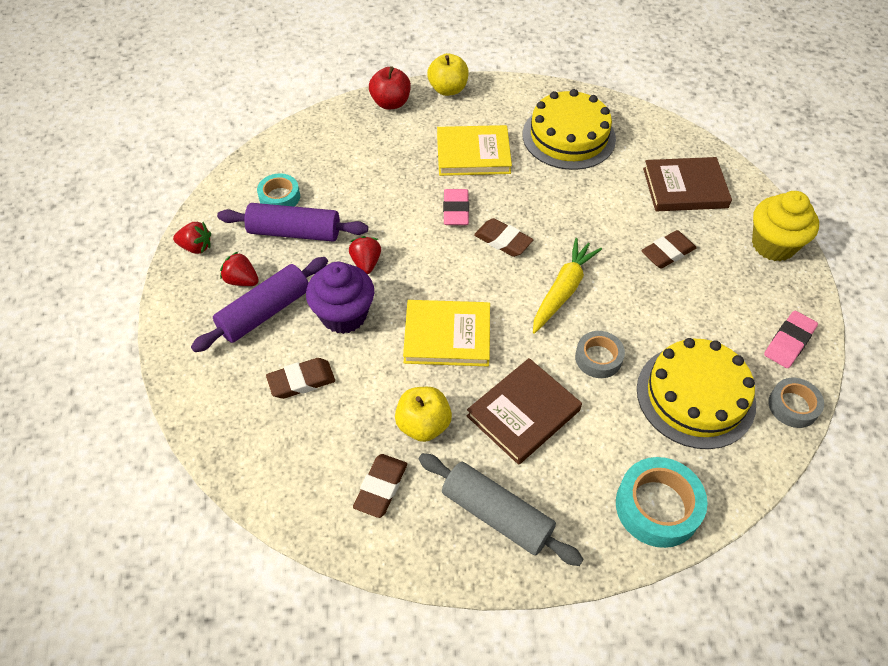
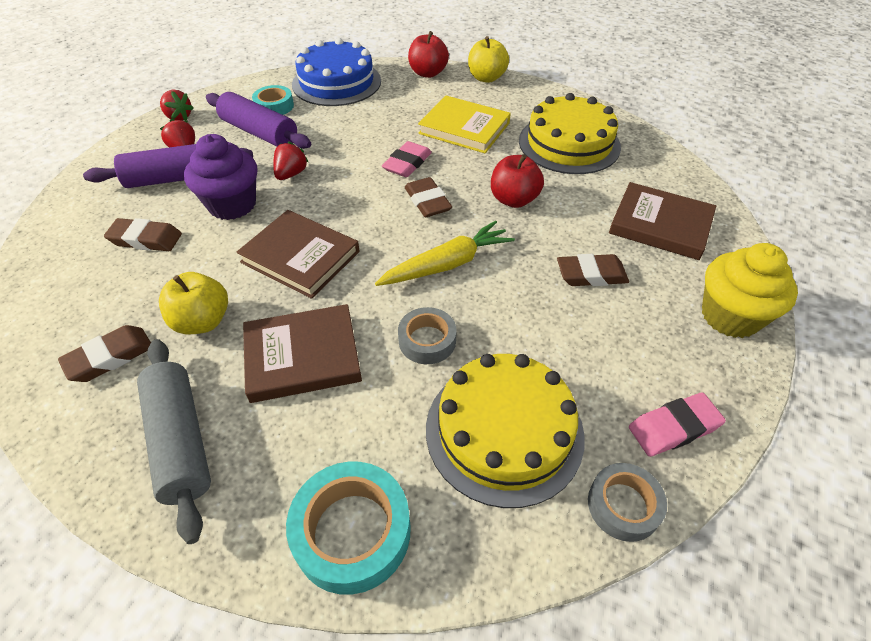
camera: 30 degrees right, 5 degrees down
(314, 146) = (336, 82): none -> blue cake
(447, 336) = (300, 257): yellow book -> brown book
(567, 210) = (513, 200): none -> red apple

